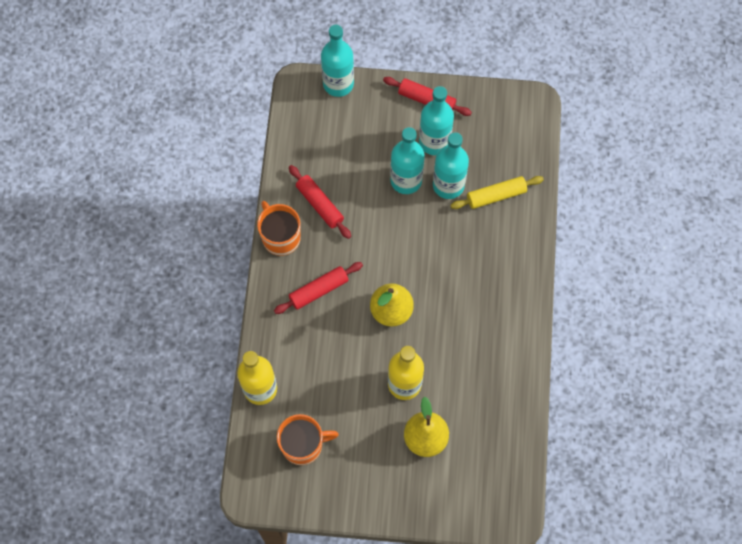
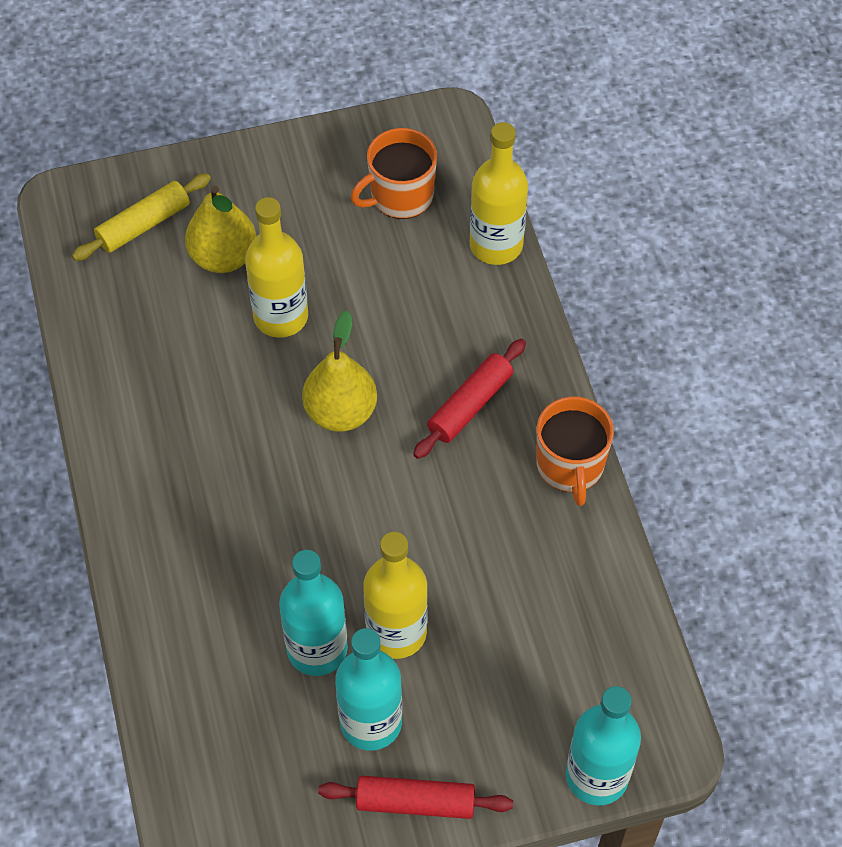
camera: 160 degrees right, 10 degrees down
(280, 237) = (570, 466): orange mug -> orange mug turned 45 degrees clockwise
(320, 204) = (529, 540): red rolling pin -> none
(406, 180) = (396, 632): turquoise bottle -> yellow bottle
(496, 196) = (224, 658): yellow rolling pin -> yellow rolling pin (144, 224)

